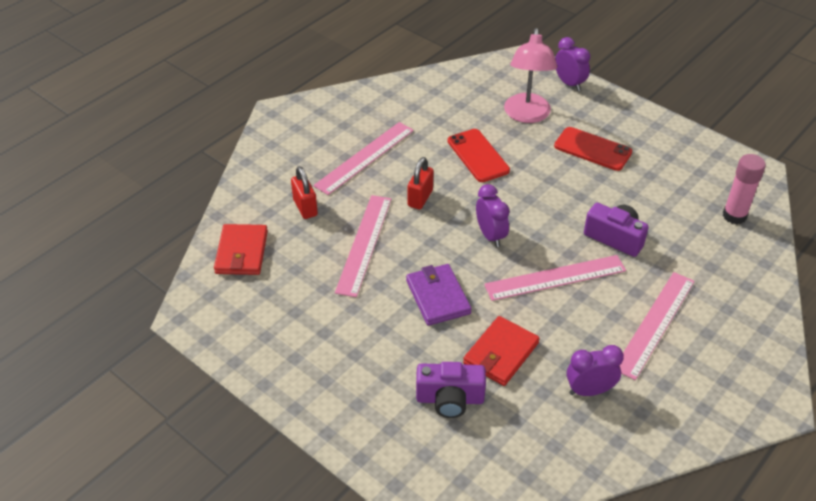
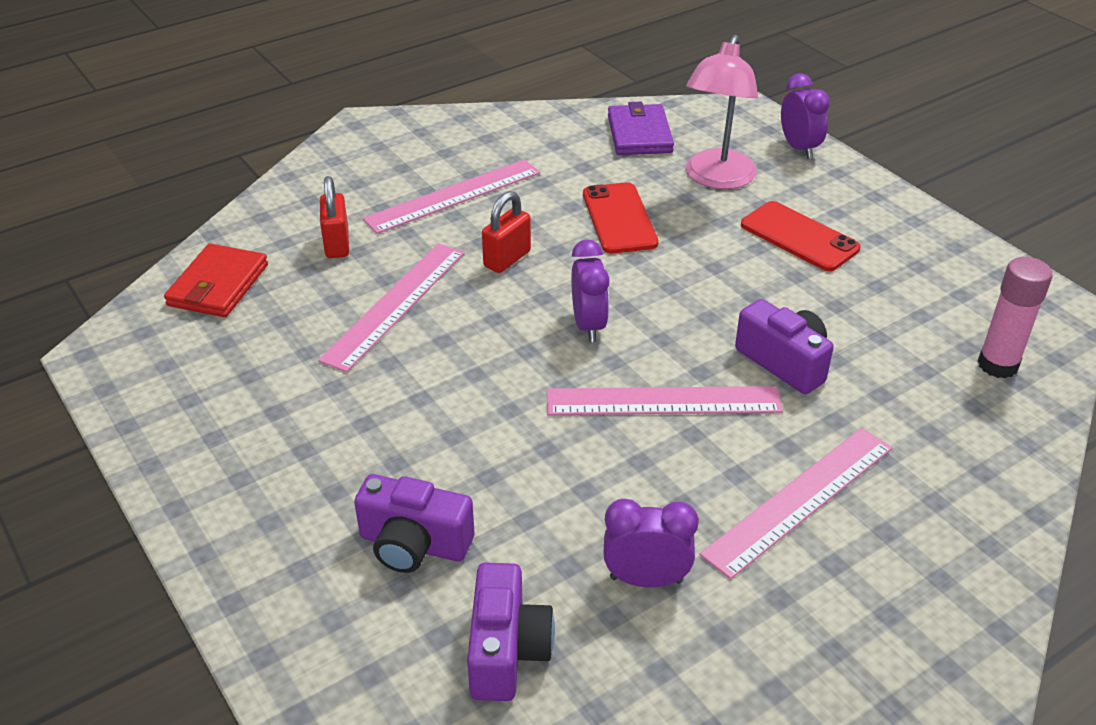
camera: 15 degrees right, 5 degrees down
(438, 297) = (468, 394): purple wallet -> purple wallet (639, 134)
(501, 353) = (526, 493): red wallet -> none
(530, 449) = (506, 650): none -> purple camera

